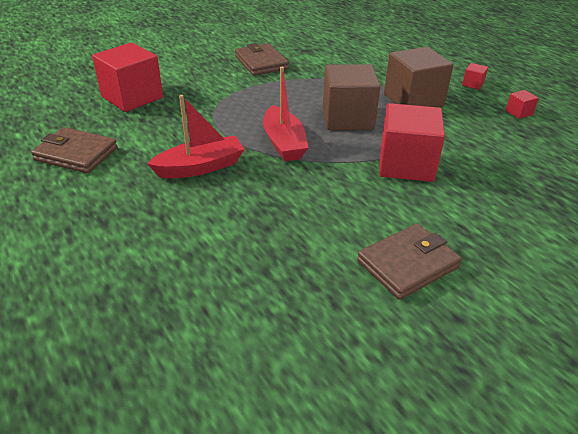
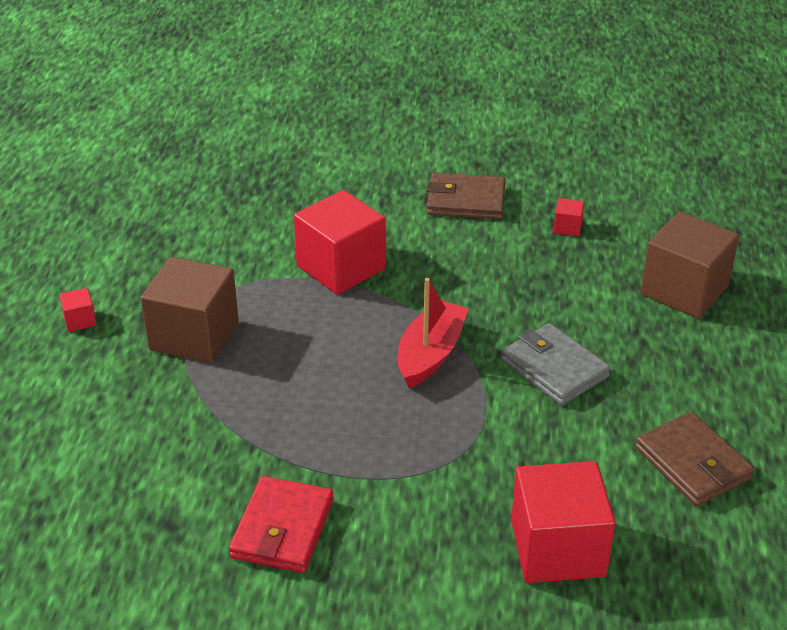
camera: 140 degrees left, 0 degrees up
(200, 167) = (554, 368): red boat -> grey wallet
(261, 63) = (282, 529): brown wallet -> red wallet
(347, 118) = (312, 351): brown cube -> brown cube (684, 290)
(519, 112) = (119, 260): red cube -> red cube (567, 227)

